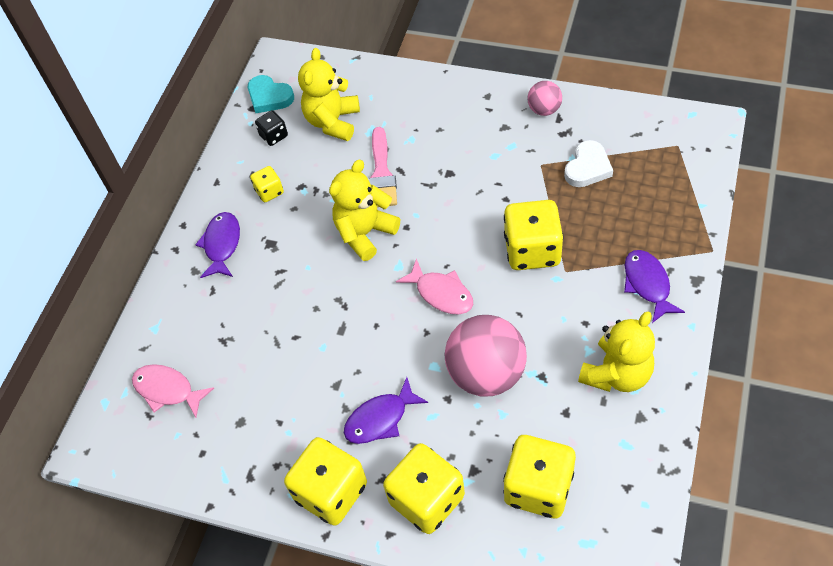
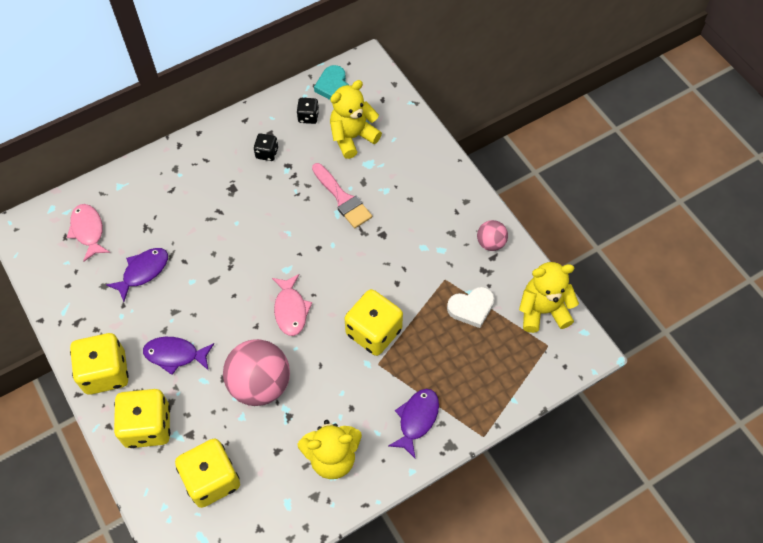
camera: 35 degrees right, 5 degrees up
(222, 245) = (206, 165): purple fish -> purple fish (143, 272)
(269, 191) = (267, 153): yellow dice -> black dice
(365, 233) = (291, 230): yellow teddy bear -> yellow teddy bear (543, 310)
(381, 173) = (342, 199): pink brush -> pink brush turned 75 degrees counterclockwise

